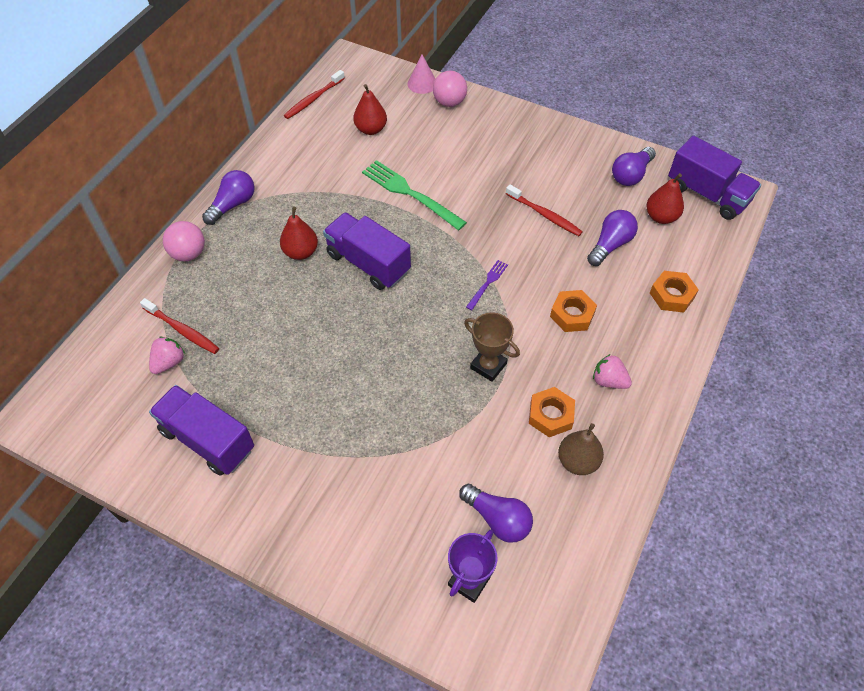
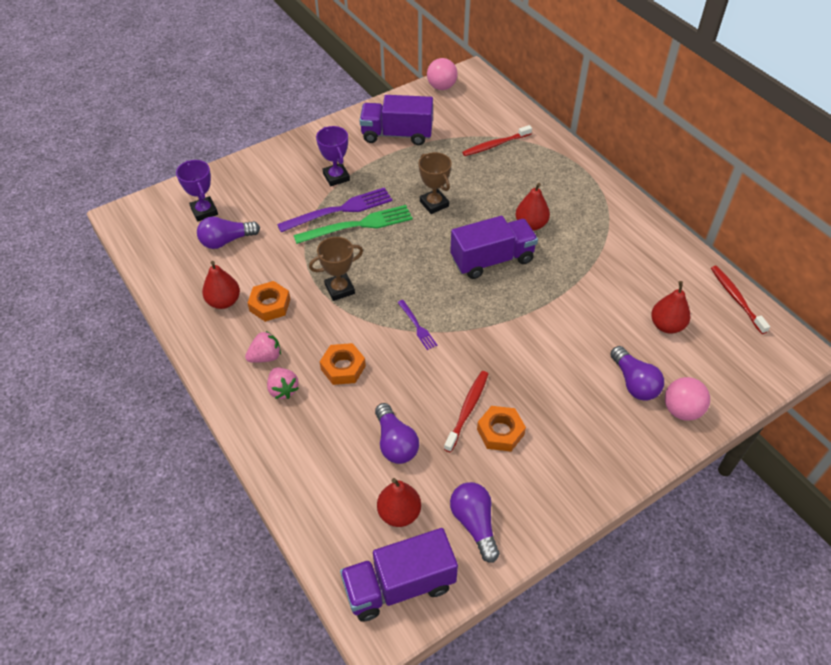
camera: 120 degrees right, 5 degrees down
(169, 362) = (471, 133): pink strawberry -> pink strawberry (283, 389)
(188, 254) = (569, 165): pink ball -> pink ball (441, 87)
(208, 440) = (397, 134): purple truck -> purple truck turned 150 degrees counterclockwise
(233, 205) = (610, 202): purple light bulb -> purple light bulb (634, 383)
(315, 344) = (434, 204): none -> brown trophy
(323, 464) = (336, 177): none -> purple trophy
(377, 428) = (340, 210): none -> purple fork
(410, 193) = (558, 319): green fork -> green fork (358, 225)
(422, 83) = (726, 400): pink cone -> none
(544, 215) = (467, 409): red toothbrush -> red toothbrush turned 135 degrees clockwise
(577, 461) = (224, 301): brown pear -> red pear
(672, 295) = (304, 457): orange nut -> orange nut (500, 432)

